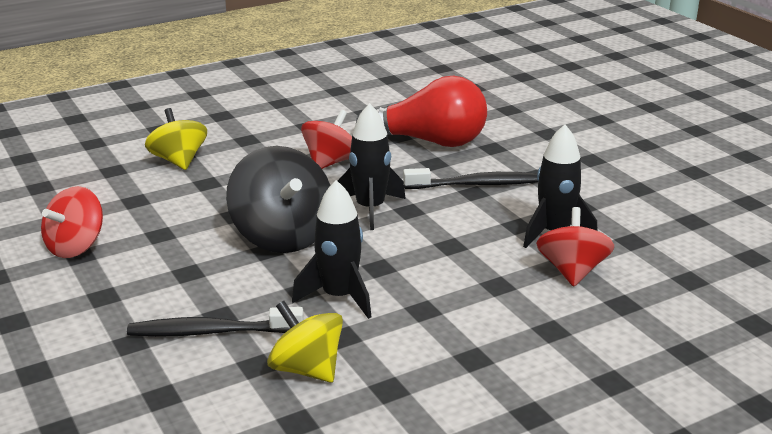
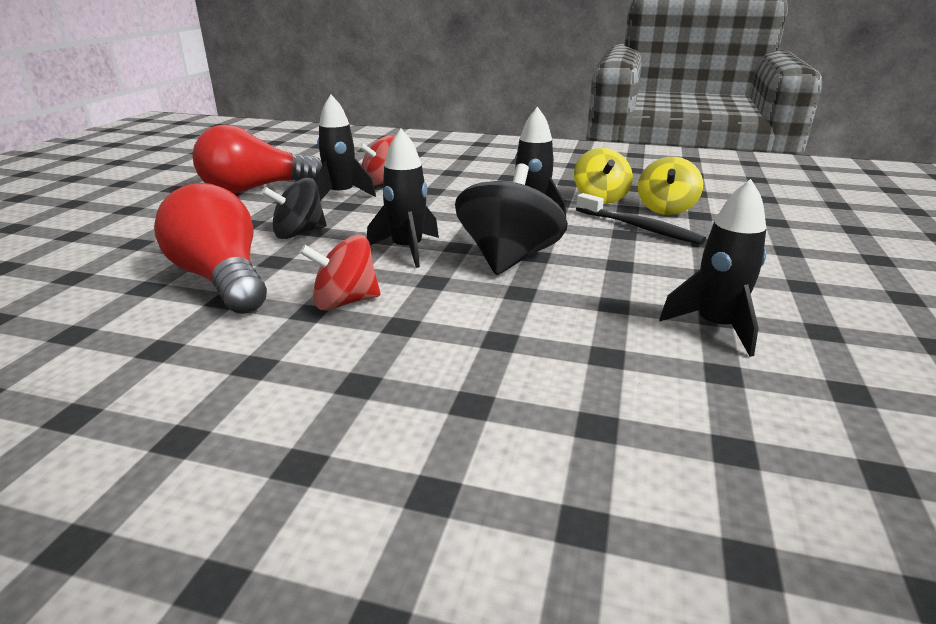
camera: 135 degrees left, 0 degrees up
(76, 247) = (715, 327): red spinning top -> black rocket
(179, 161) = (491, 391): yellow spinning top -> yellow spinning top (666, 209)
(476, 184) = (299, 233): black toothbrush -> black spinning top
(638, 202) = (255, 189): none -> red light bulb

